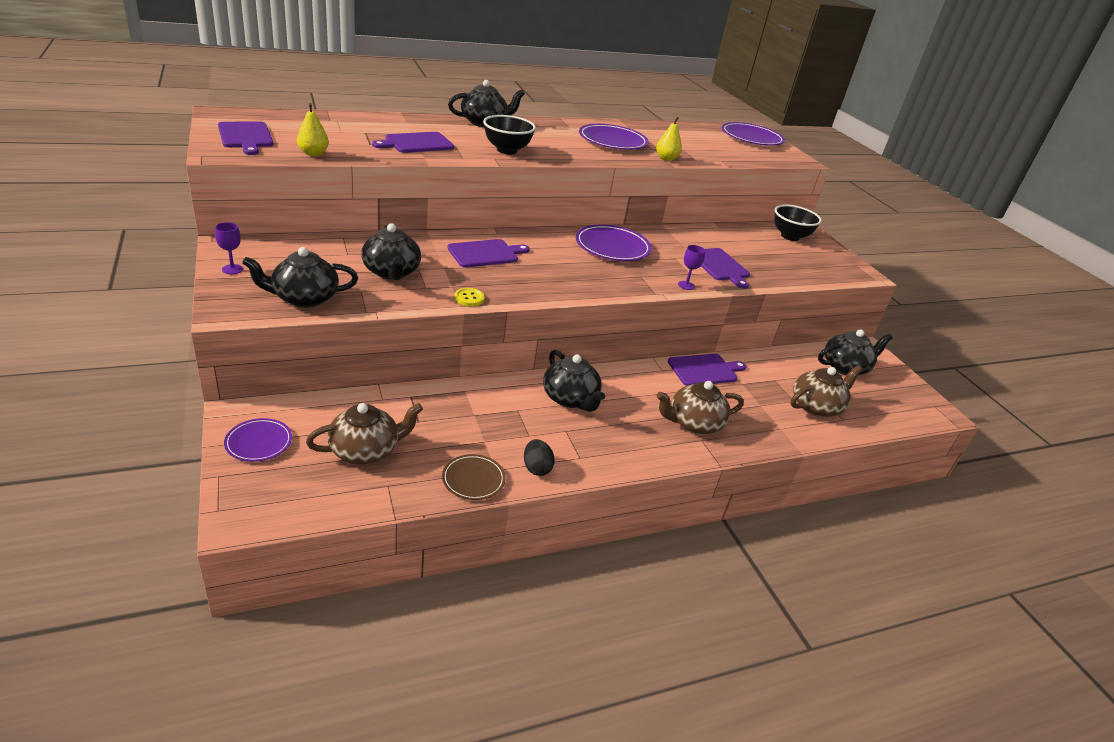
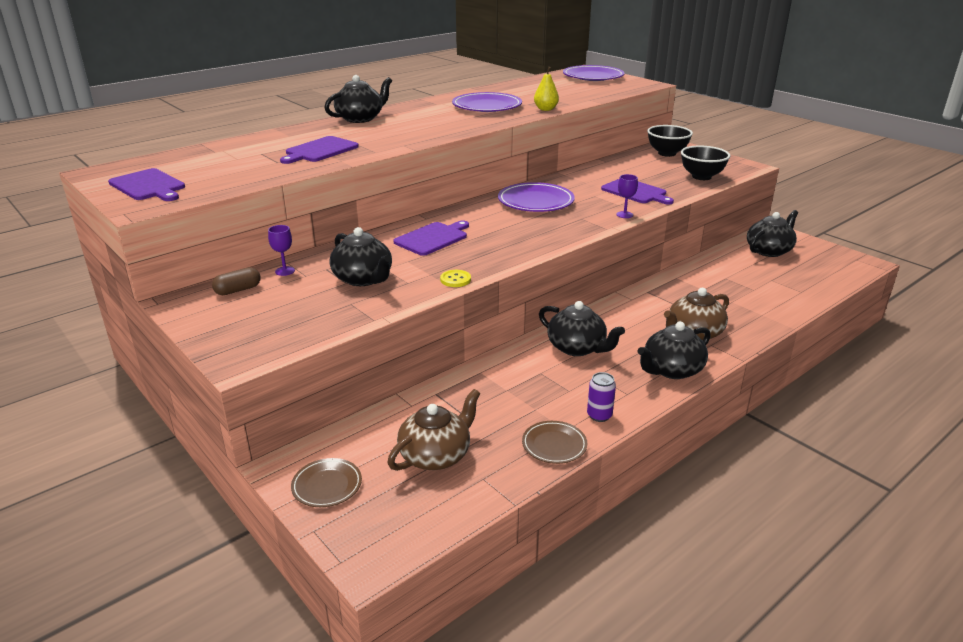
camera: 15 degrees left, 5 degrees down
(232, 269) = (205, 322): purple goblet -> purple goblet (285, 271)
(259, 442) = (327, 485): purple plate -> brown plate
(282, 249) = (238, 290): none -> brown capsule
(304, 298) = (303, 326): black teapot -> black teapot (671, 370)
(313, 154) = (233, 184): yellow pear -> none
(507, 150) = (406, 136): black bowl -> black bowl (701, 177)
(536, 468) = (599, 415): black egg -> purple can
(704, 370) = (665, 288): purple cutting board -> none
(816, 406) = (774, 288): brown teapot -> none

